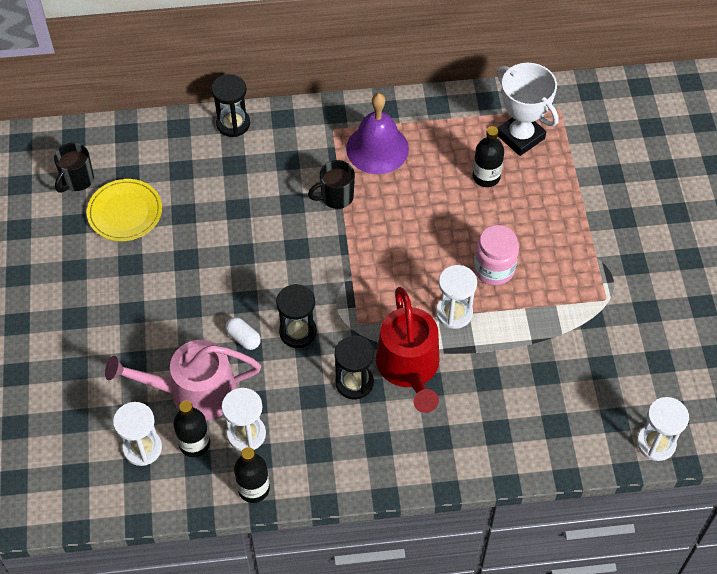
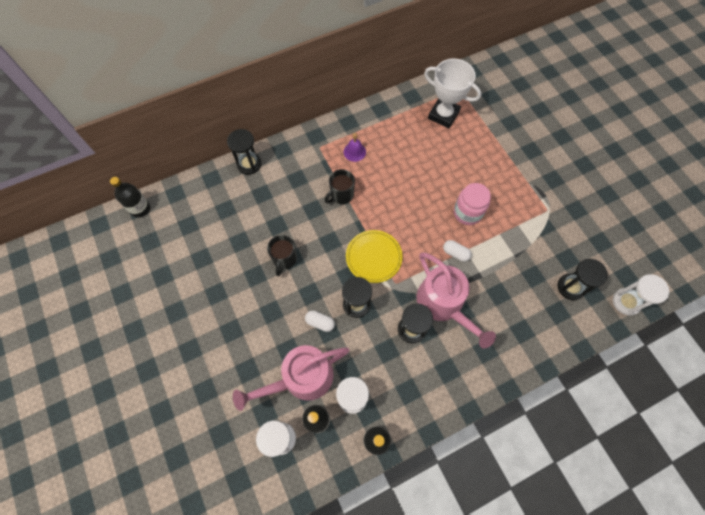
camera: 20 degrees left, 10 degrees up
(77, 180) = (152, 241): black mug -> black mug (284, 259)
(125, 212) = (197, 254): yellow plate -> yellow plate (373, 257)
(377, 148) = (354, 152): purple bell -> purple bell, size x0.51
(409, 367) = (443, 304): red watering can -> pink watering can
(454, 313) = (455, 253): white hourglass -> white capsule
(486, 177) = (434, 149): black bottle -> black bottle (140, 209)
(589, 401) = (570, 287): none -> black hourglass

